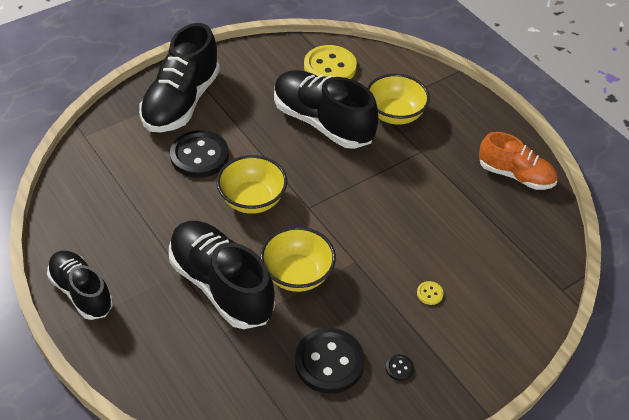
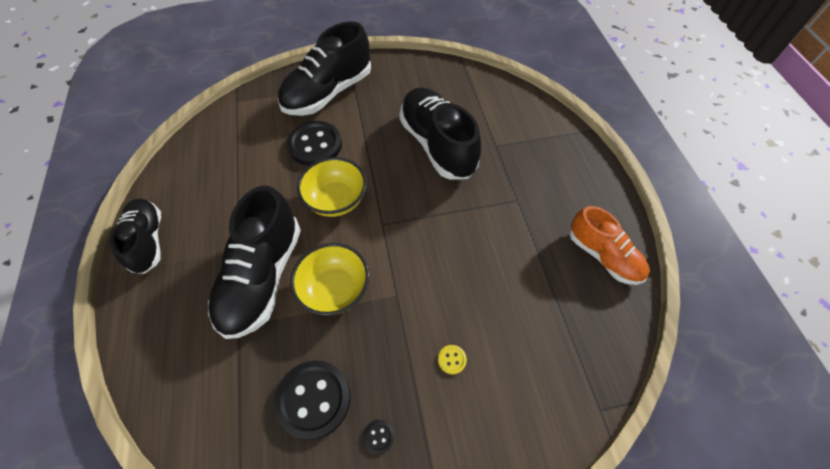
camera: 25 degrees right, 10 degrees up
(221, 285) = (262, 276): black shoe -> black shoe turned 150 degrees counterclockwise
(330, 67) = (470, 95): yellow button -> none
(394, 114) = (508, 156): yellow bowl -> none

